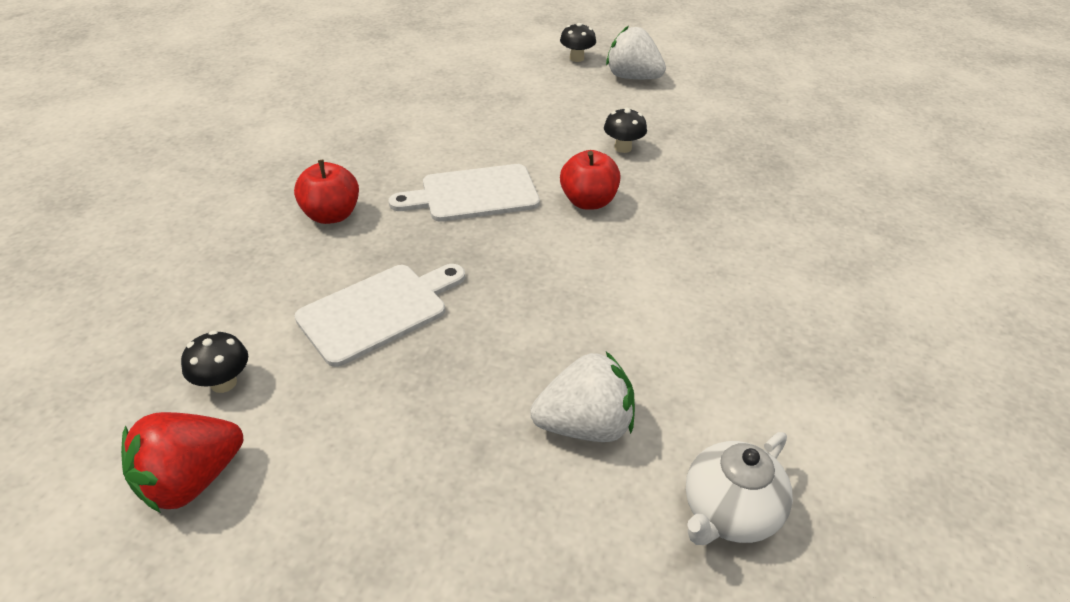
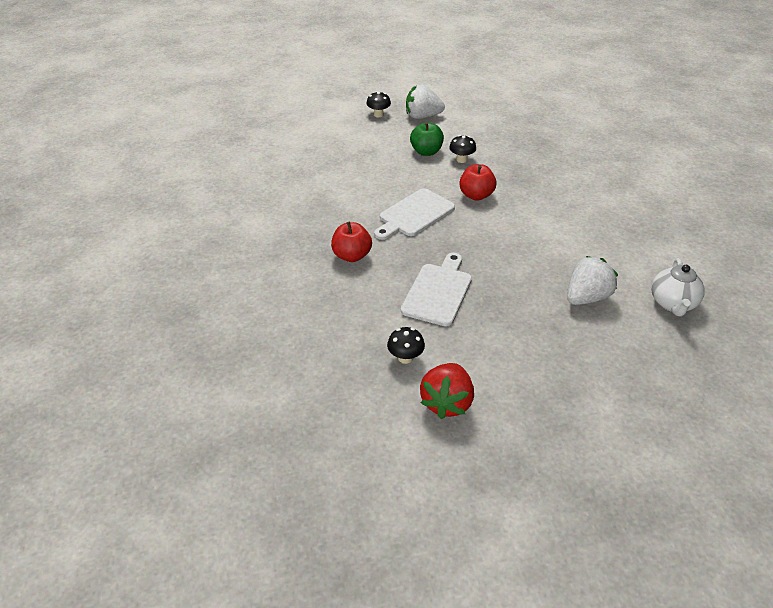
camera: 30 degrees left, 0 degrees up
(585, 122) = (426, 152): none -> green apple

